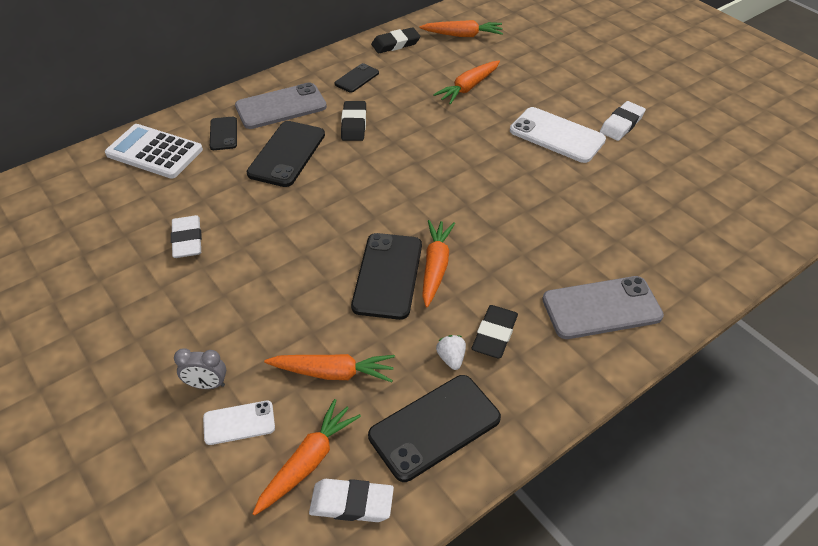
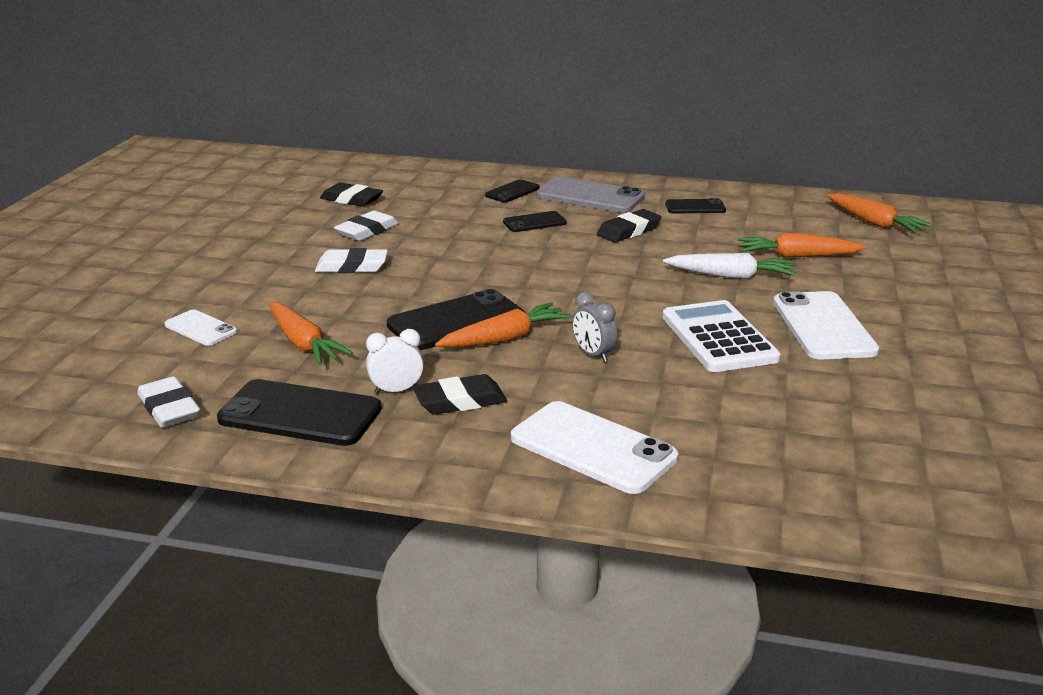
camera: 50 degrees right, 20 degrees down
(154, 152) = (444, 180): white calculator -> white calculator (718, 338)
(207, 385) = (224, 301): grey clock -> grey clock (593, 354)
(287, 154) = (534, 222): black phone -> black phone, size x0.55
(308, 462) = (193, 372): orange carrot -> none
(395, 44) = (784, 202): black eraser -> black eraser (351, 199)
(451, 358) = (396, 390): white strawberry -> white clock
(462, 126) = (730, 276): none -> white carrot
(601, 308) = (593, 448): grey phone -> white phone
(621, 124) = (928, 355): white eraser -> white eraser (352, 266)

